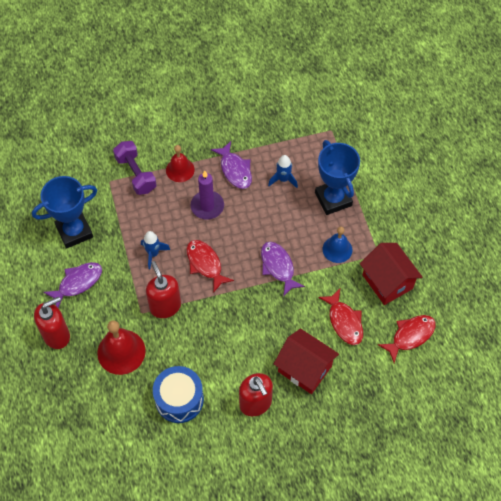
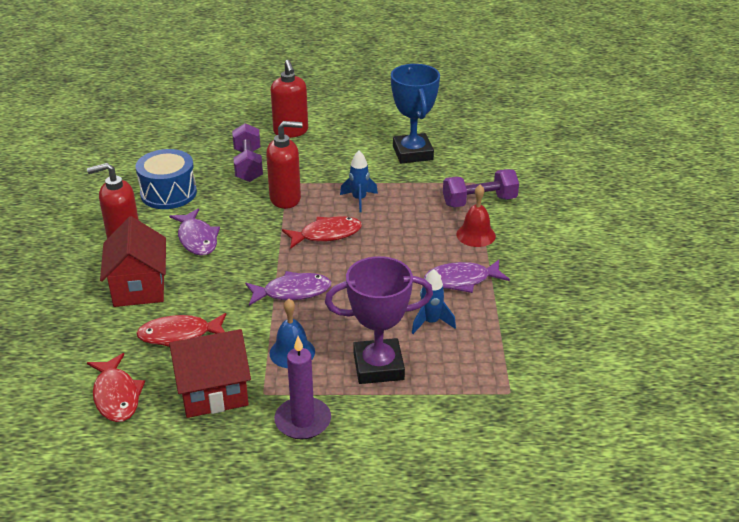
camera: 105 degrees right, 25 degrees down
(78, 283) = (346, 149): purple fish -> purple fish (197, 239)
(121, 352) = (248, 165): red bell -> purple dumbbell
(207, 206) = (411, 248): purple candle -> purple candle (303, 421)
(305, 369) = (139, 287): red house -> red house turned 60 degrees counterclockwise
(333, 199) = (378, 366): blue trophy -> purple trophy

